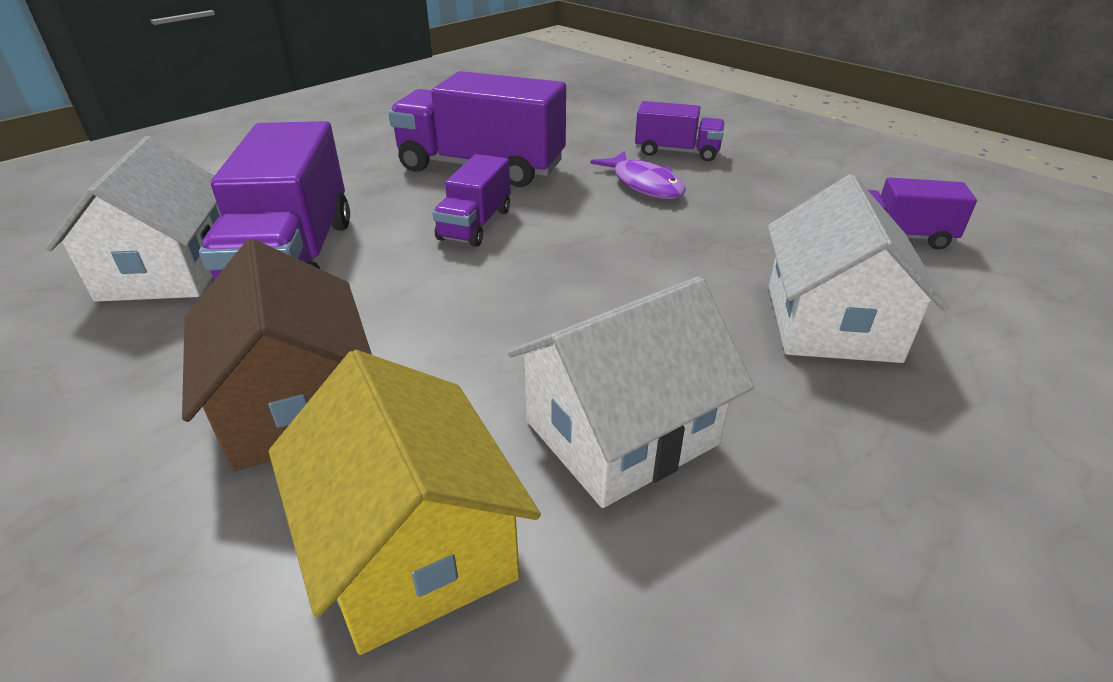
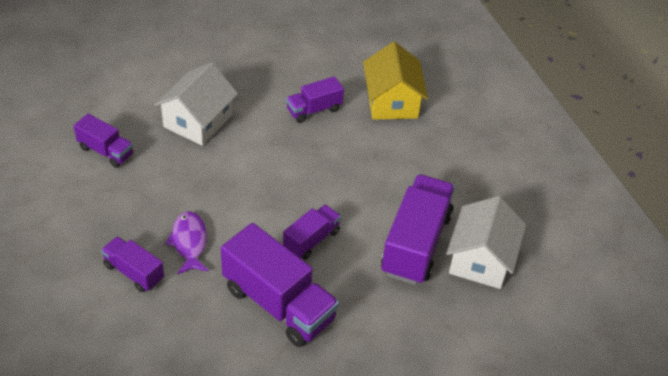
camera: 160 degrees left, 10 degrees up
(296, 405) = (420, 157): brown house -> none
(621, 432) = (314, 110): white house -> purple truck

